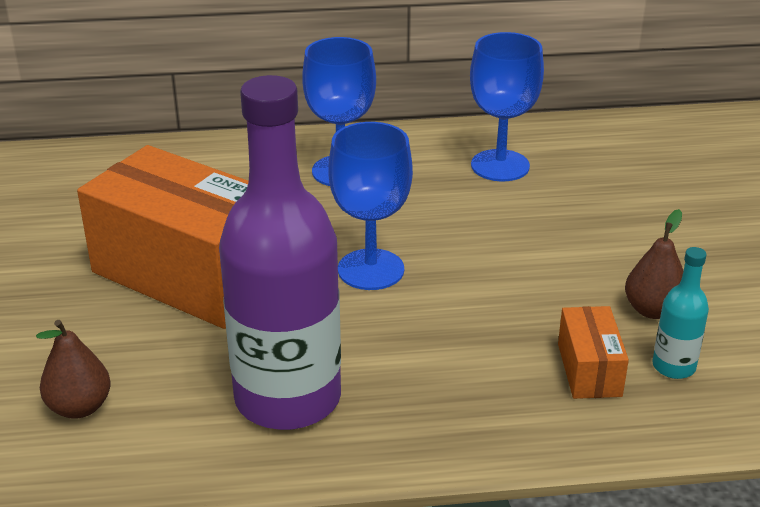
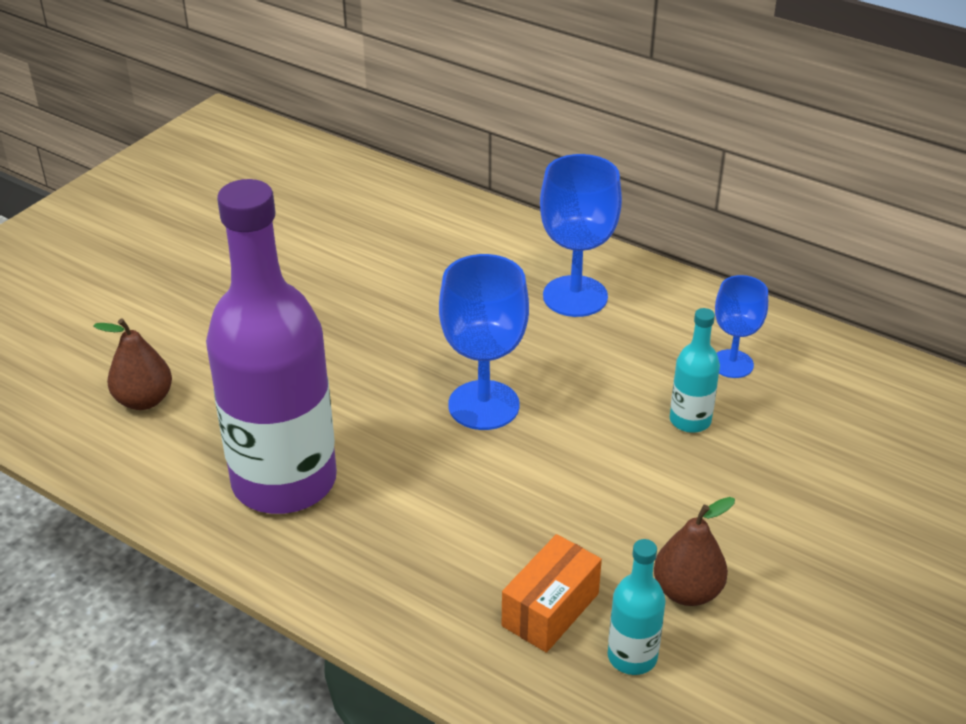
camera: 40 degrees right, 5 degrees up
(189, 274) = (340, 331): orange box -> none
(500, 166) = (732, 364): blue goblet -> blue goblet, size x0.61
(519, 211) = (690, 420): none -> turquoise bottle

